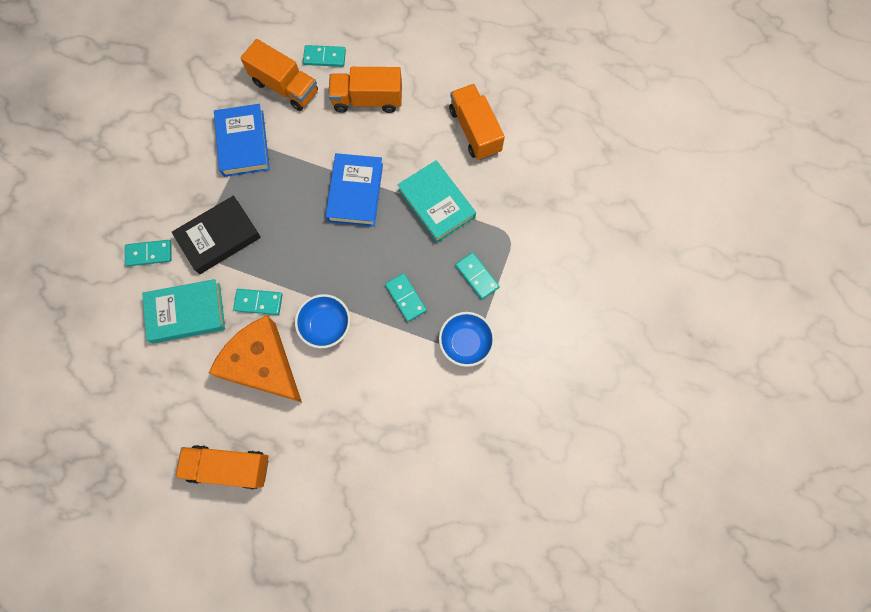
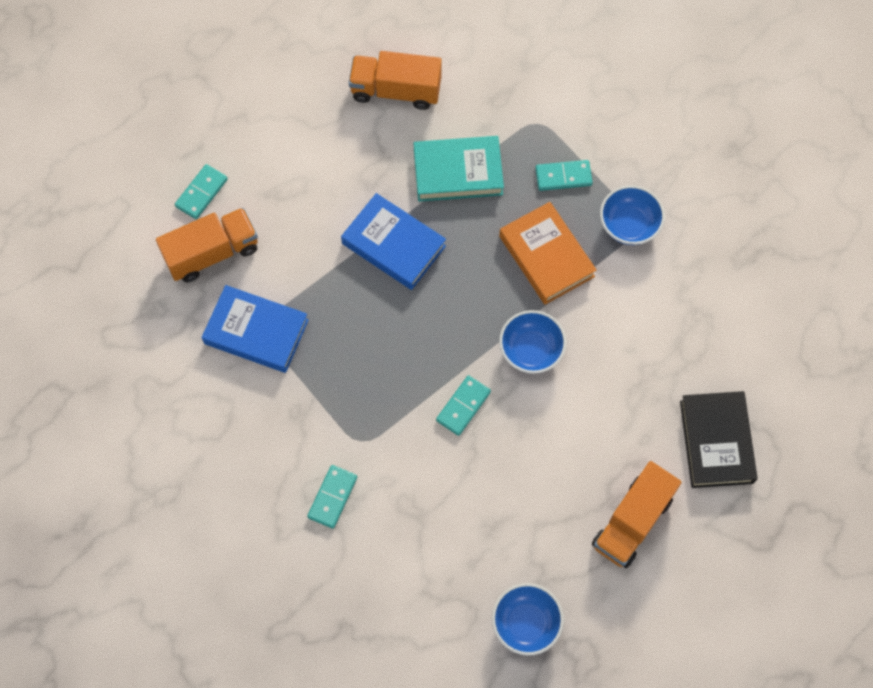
camera: 60 degrees left, 5 degrees down
(117, 430) = (526, 623): none -> blue bowl
(186, 313) = (430, 488): turquoise book -> none
(219, 237) = (359, 412): black book -> black book (716, 442)
(263, 364) = (538, 435): orange cheese -> none
(367, 100) = (287, 176): orange truck -> none
(406, 298) = (546, 256): turquoise domino -> orange book

